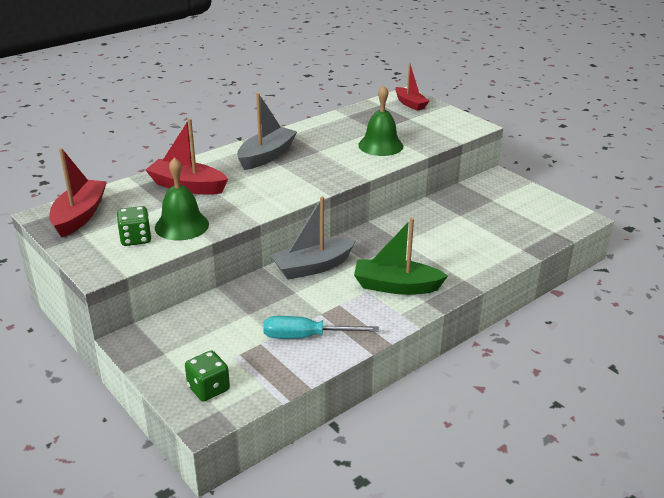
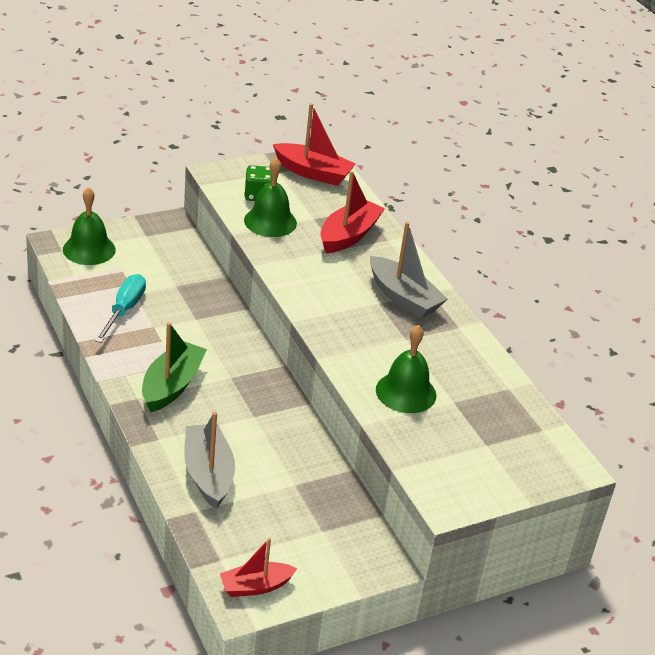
camera: 100 degrees right, 5 degrees up
(208, 388) = (89, 249): green dice -> green bell
(312, 267) = (233, 339): grey boat -> grey boat (208, 474)
(410, 104) = (539, 461): red boat -> red boat (255, 586)

